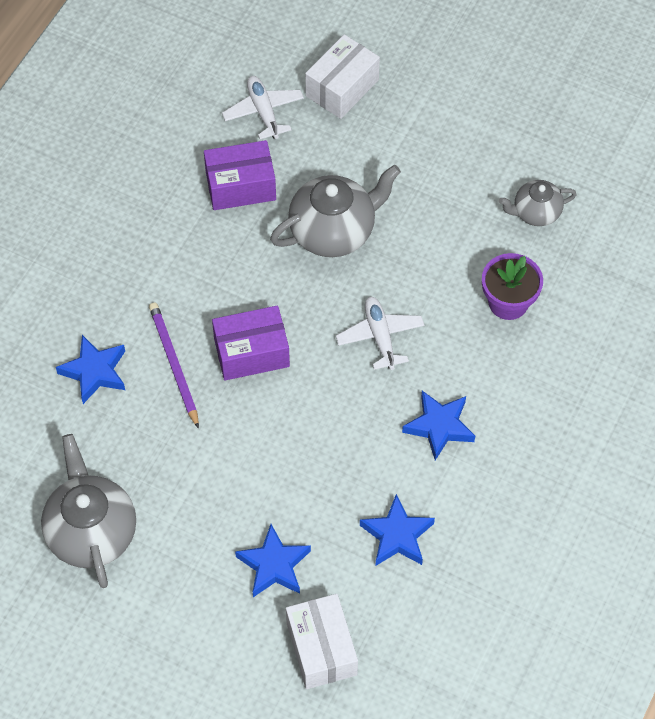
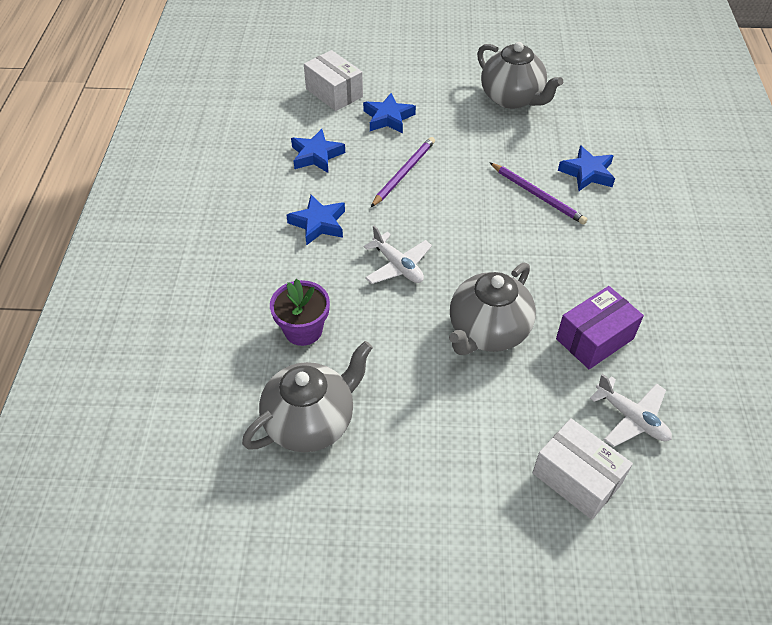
camera: 155 degrees right, 10 degrees down
(251, 352) = (488, 221): purple box -> none
(305, 461) = (404, 173): none -> purple pencil
(342, 88) = (576, 478): white box -> white box turned 60 degrees counterclockwise
(535, 212) = (311, 422): grey teapot -> grey teapot, size x1.74

